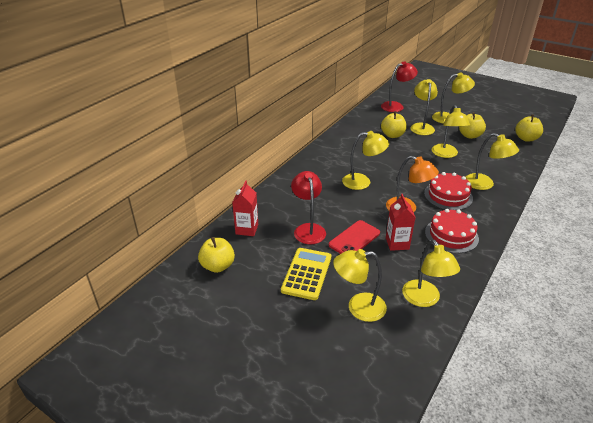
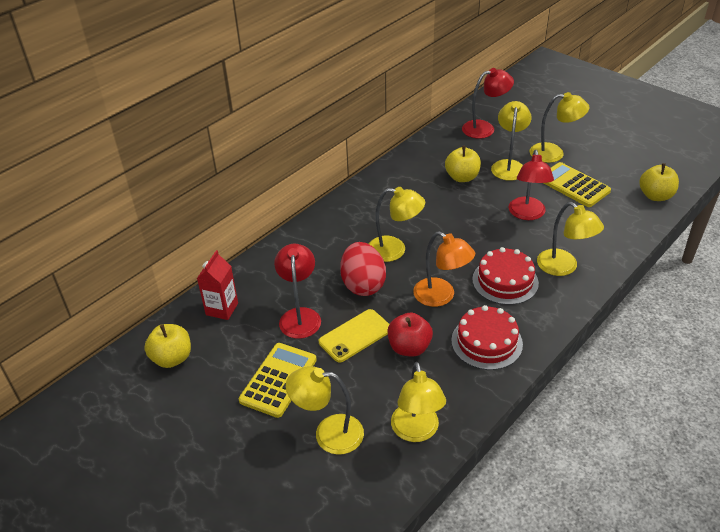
camera: 10 degrees right, 5 degrees up
(348, 205) = (363, 284): none -> red egg
(354, 239) = (355, 336): red phone -> yellow phone
(397, 243) = (409, 347): red carton -> red apple
(446, 154) = (527, 214): yellow lamp -> red lamp
(470, 135) = (573, 185): yellow apple -> yellow calculator

